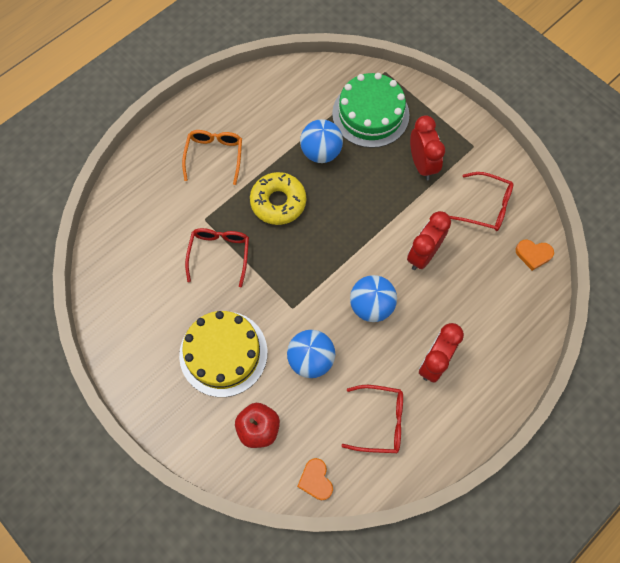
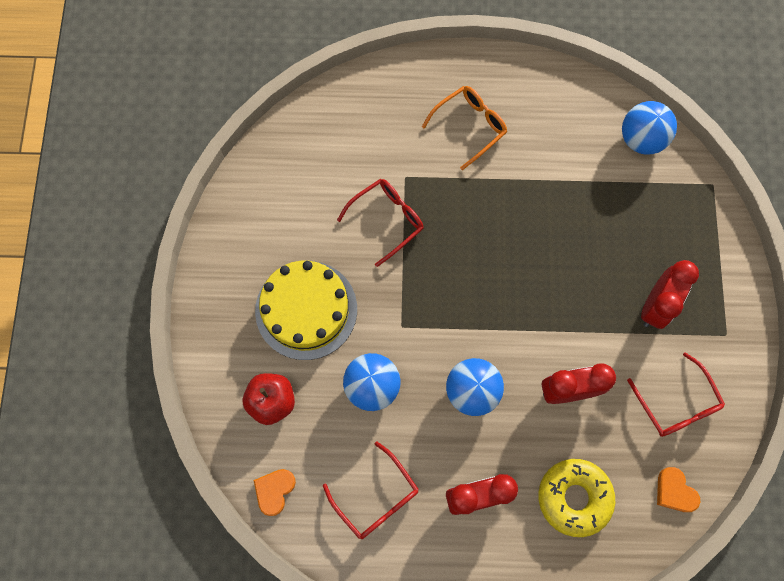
camera: 45 degrees right, 5 degrees up
(278, 202) = (484, 220): yellow donut -> yellow donut (574, 497)
(321, 152) = (570, 208): blue ball -> blue ball (641, 139)
(370, 114) = (655, 213): green cake -> none

